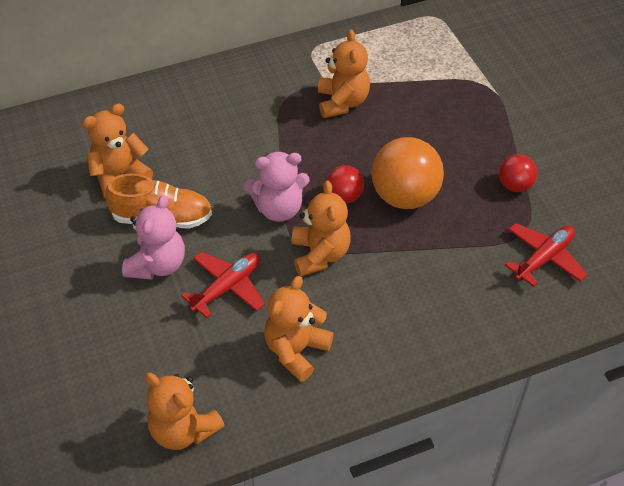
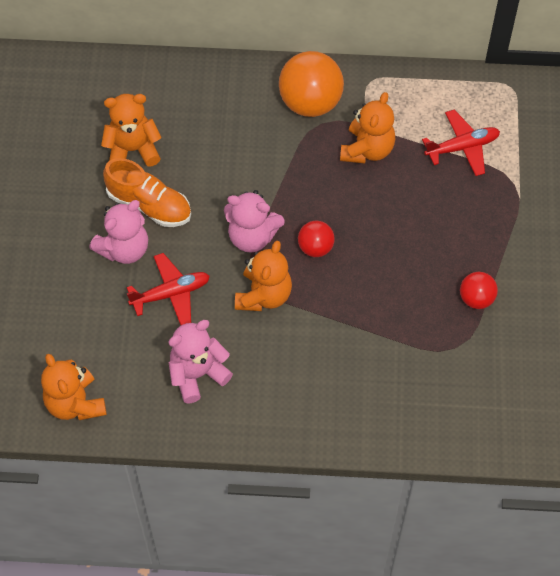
camera: 25 degrees right, 10 degrees up
(296, 350) = (197, 374): orange teddy bear -> pink teddy bear
(404, 196) = (369, 269): orange ball -> orange ball (310, 103)
(544, 258) = (458, 380): red plane -> red plane (462, 147)

